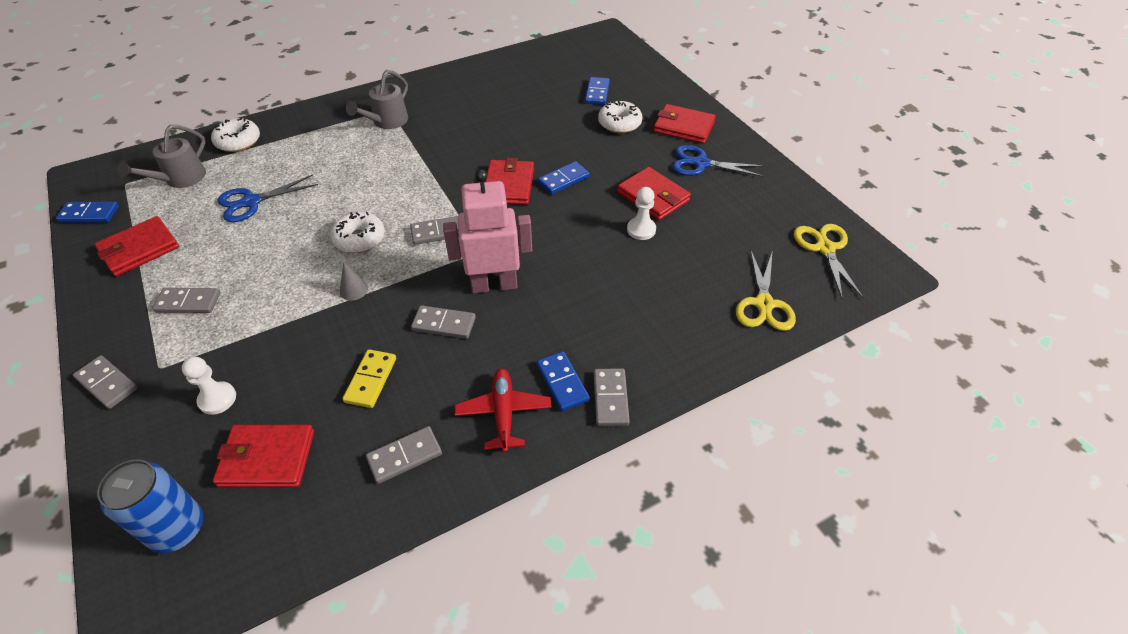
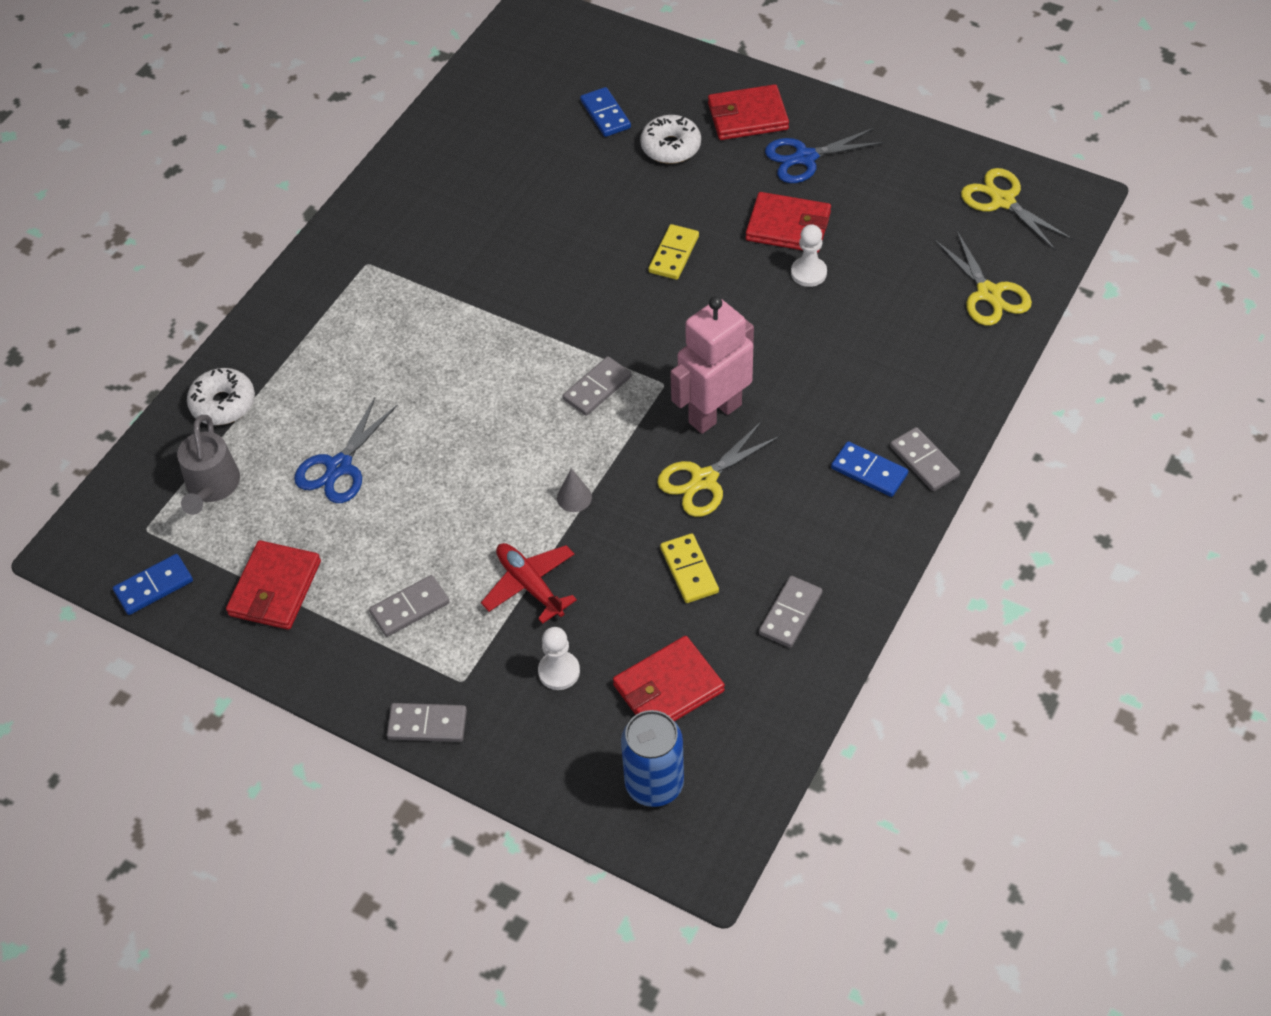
camera: 30 degrees left, 5 degrees up
(359, 239) = (518, 441): white donut -> none
(387, 122) = (385, 282): grey watering can -> none
(444, 324) = (704, 480): grey domino -> yellow scissors
(504, 413) = (842, 528): red plane -> red plane (530, 585)
(509, 185) = (619, 292): red wallet -> none
(563, 180) = (674, 254): blue domino -> yellow domino

